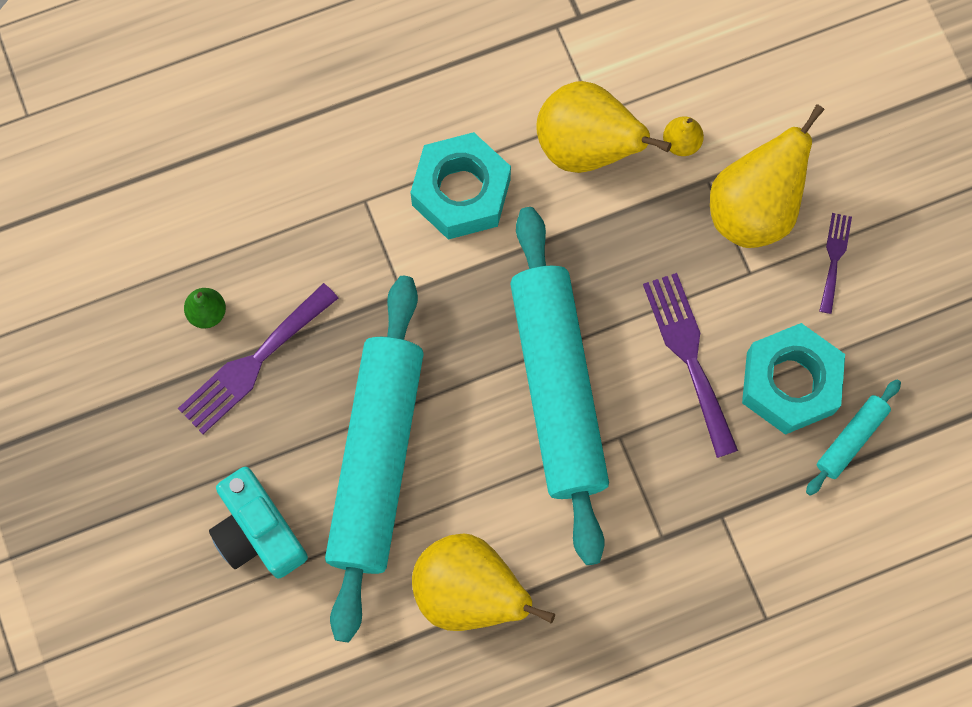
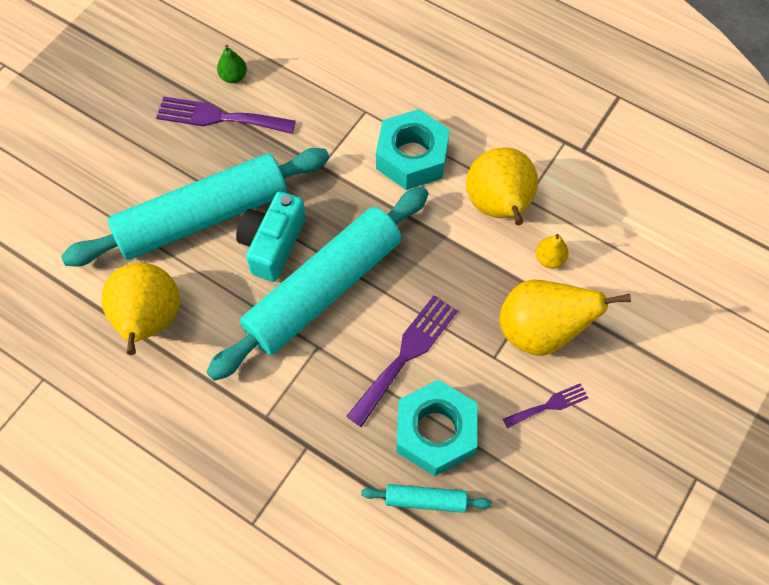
camera: 55 degrees right, 10 degrees down
(258, 532) = (114, 182): turquoise camera -> turquoise camera (272, 244)

